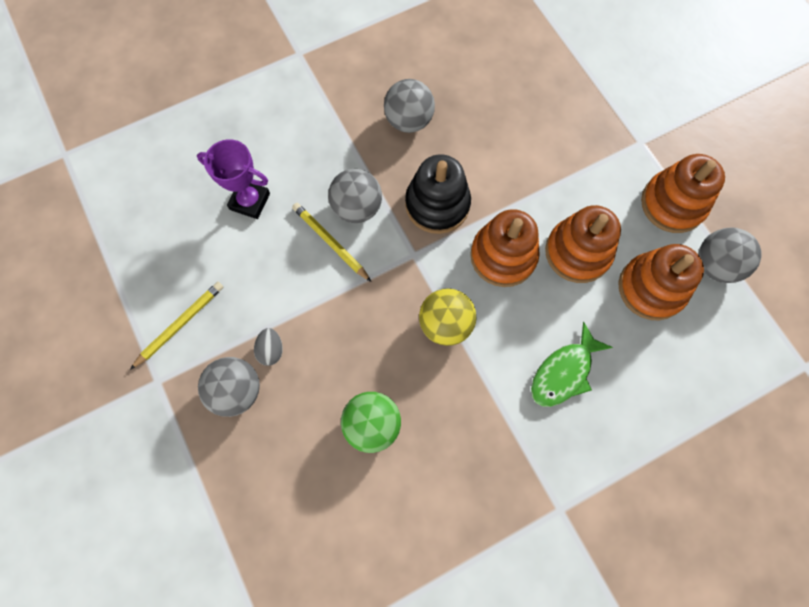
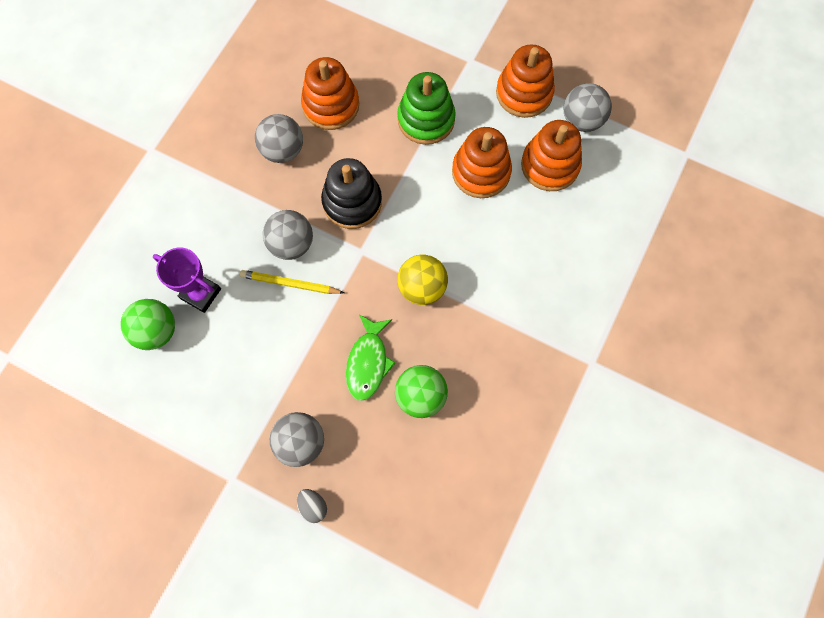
camera: 35 degrees left, 0 degrees up
(180, 324) = (217, 424): yellow pencil -> none
(191, 209) = (156, 331): none -> green ball
(250, 201) = (201, 293): purple trophy -> purple trophy turned 45 degrees clockwise
(271, 350) = (304, 395): grey egg -> grey egg (313, 506)
(503, 256) = (429, 209): orange stacking toy -> orange stacking toy (331, 105)
(559, 171) = (426, 119): none -> green stacking toy
(564, 372) = (530, 266): green fish -> green fish (368, 362)

